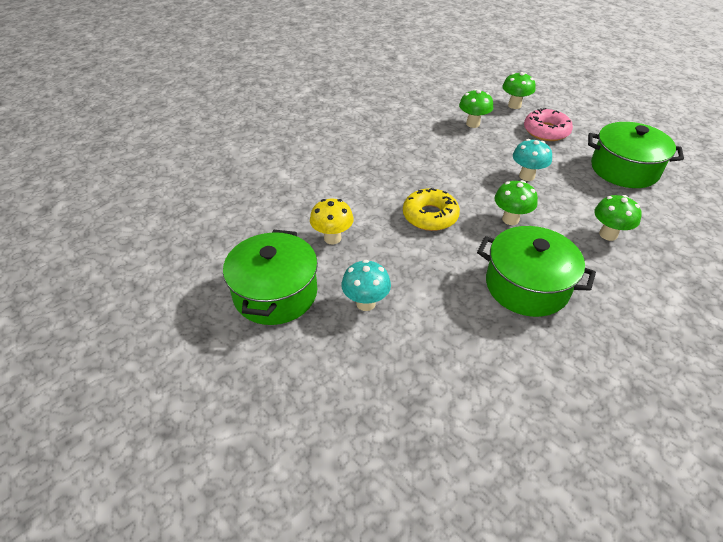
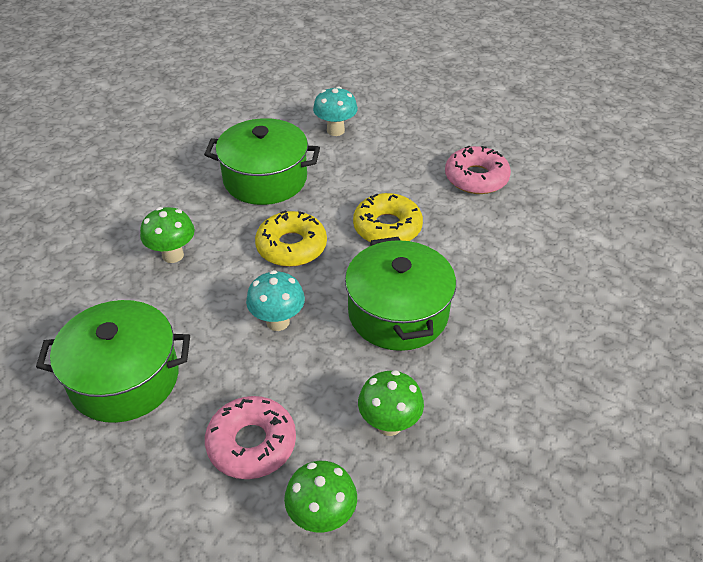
camera: 160 degrees right, 0 degrees up
(275, 293) = (487, 123): green pot -> green pot (398, 313)
(332, 238) = (476, 178): yellow mushroom -> pink donut
(365, 303) = (406, 133): turquoise mushroom -> turquoise mushroom (335, 130)
(510, 219) = (291, 246): green mushroom -> yellow donut

